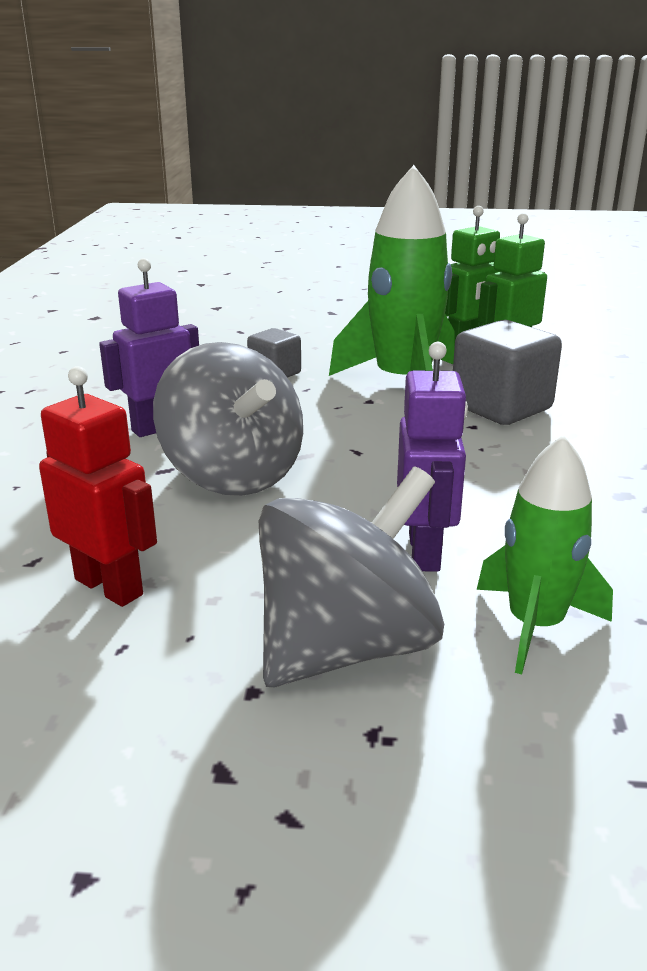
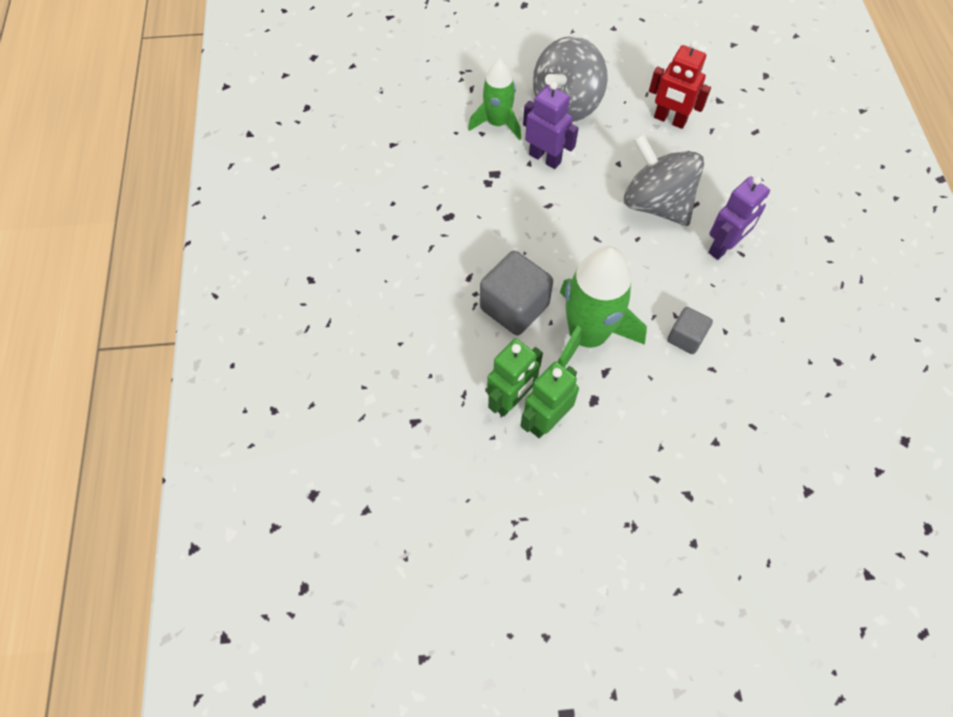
camera: 170 degrees right, 35 degrees up
(425, 552) = (545, 158): purple robot -> purple robot turned 135 degrees clockwise

